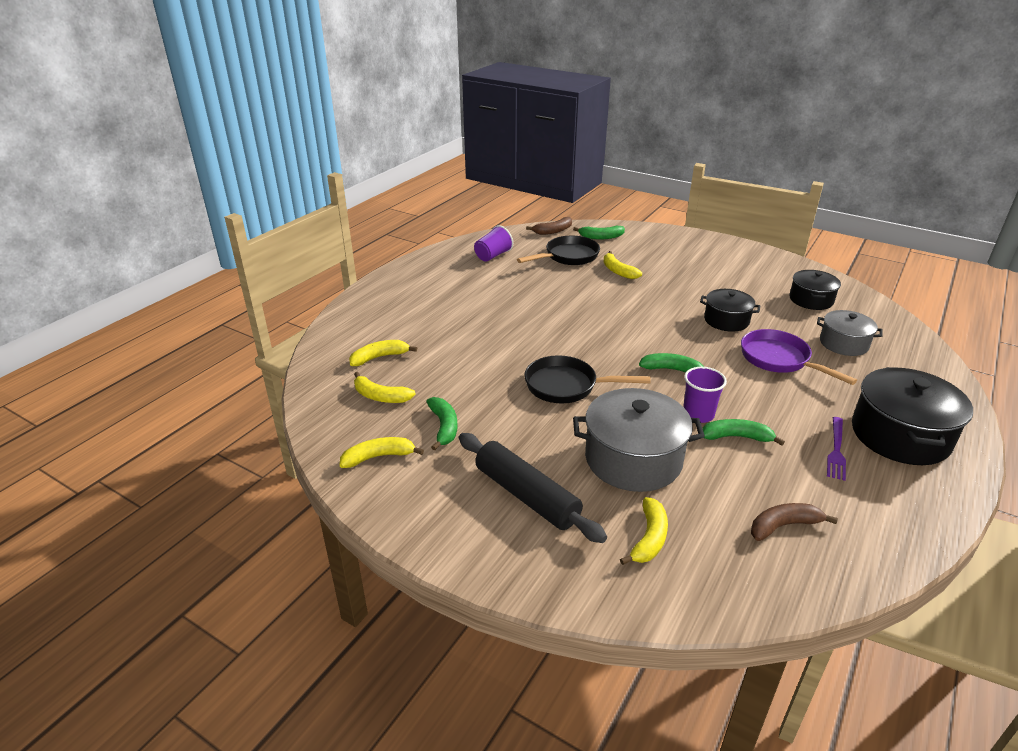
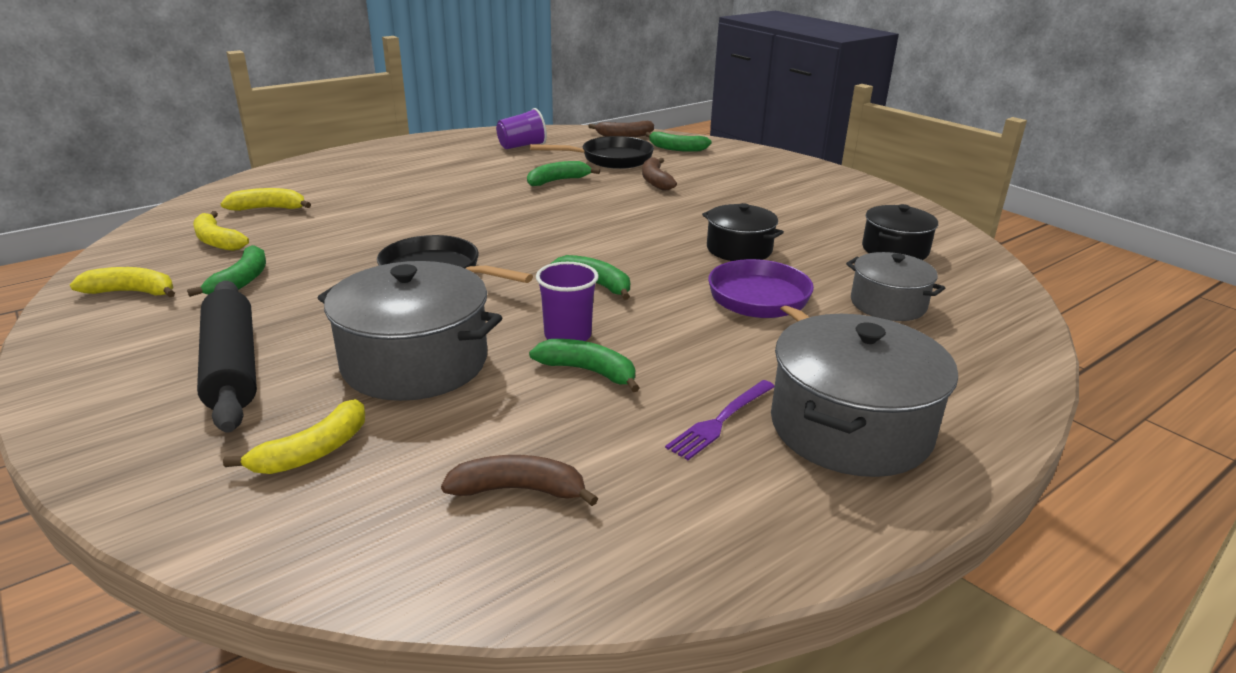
camera: 20 degrees right, 5 degrees down
(554, 285) = (558, 181): none -> green banana
(618, 271) = (655, 181): yellow banana -> brown banana
(900, 435) = (850, 428): black pot -> grey pot

